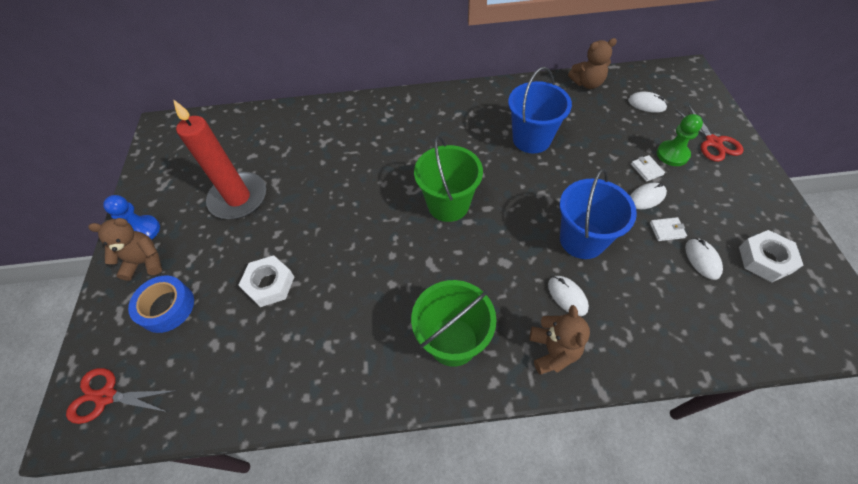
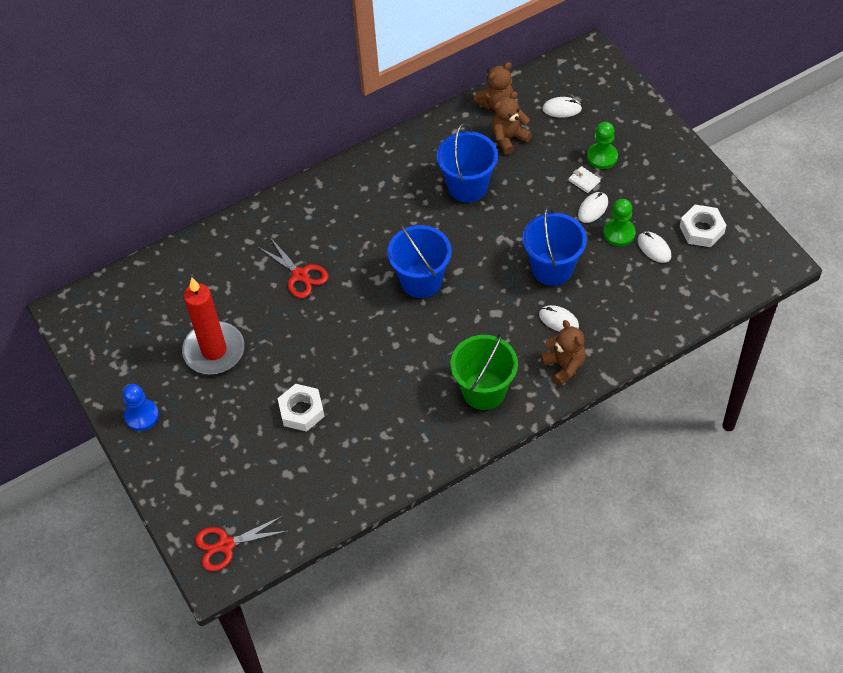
camera: 25 degrees left, 0 degrees up
(145, 262) = (169, 440): brown teddy bear -> brown teddy bear (508, 138)
(167, 307) = (222, 465): blue tape -> none
(448, 204) = (421, 280): green bucket -> blue bucket
(667, 230) = (619, 233): white wallet -> green pawn
(713, 142) = (634, 131): red scissors -> red scissors (300, 275)

